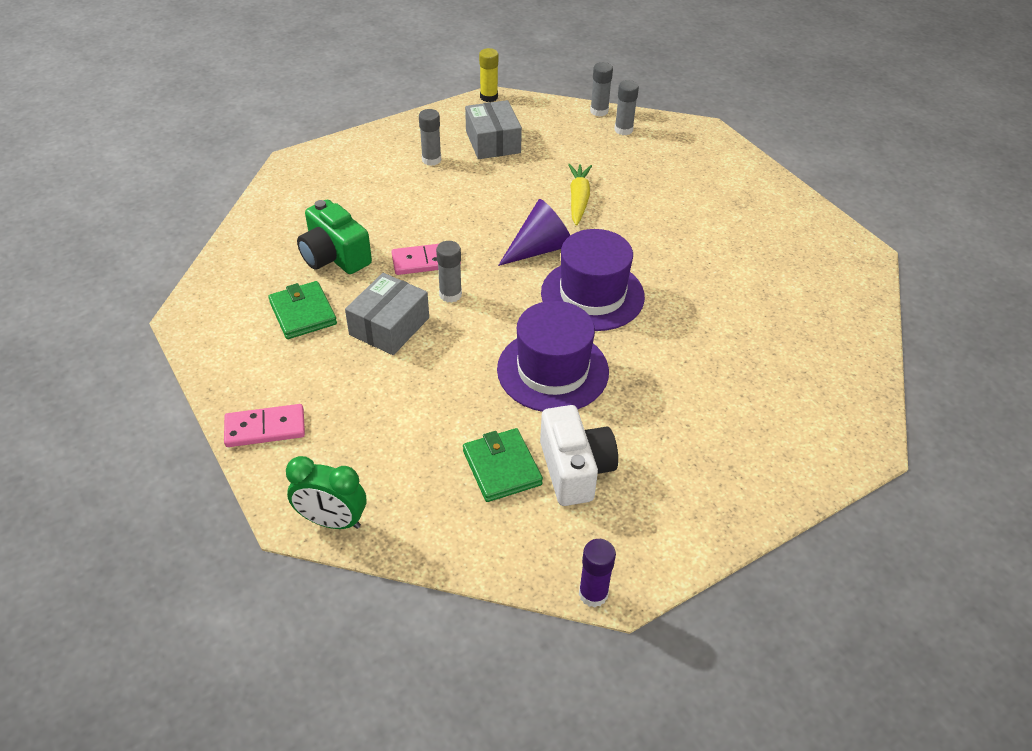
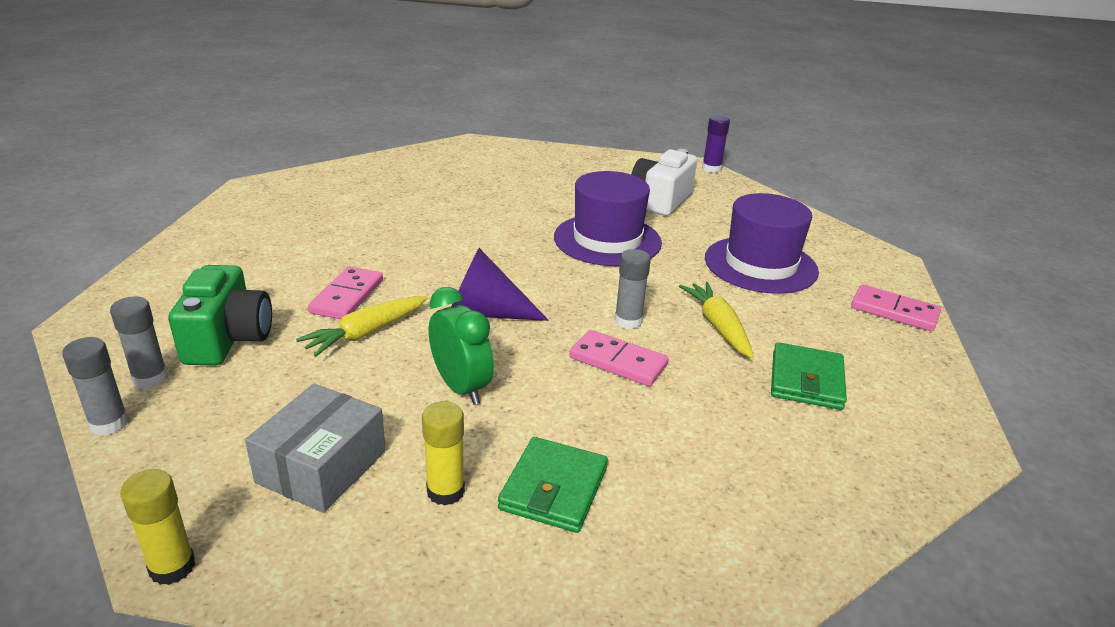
camera: 140 degrees left, 15 degrees down
(332, 521) = (859, 246): green clock -> green clock (461, 387)
(334, 256) = (724, 422): green camera -> green camera (228, 339)
(389, 326) = (718, 326): grey box -> yellow carrot
(431, 160) = (445, 491): grey glue stick -> yellow glue stick
(502, 468) = (710, 219): green wallet -> green wallet (553, 488)
(592, 295) = (500, 261): purple hat -> purple hat (760, 265)
(628, 213) = (347, 296): none -> pink domino

